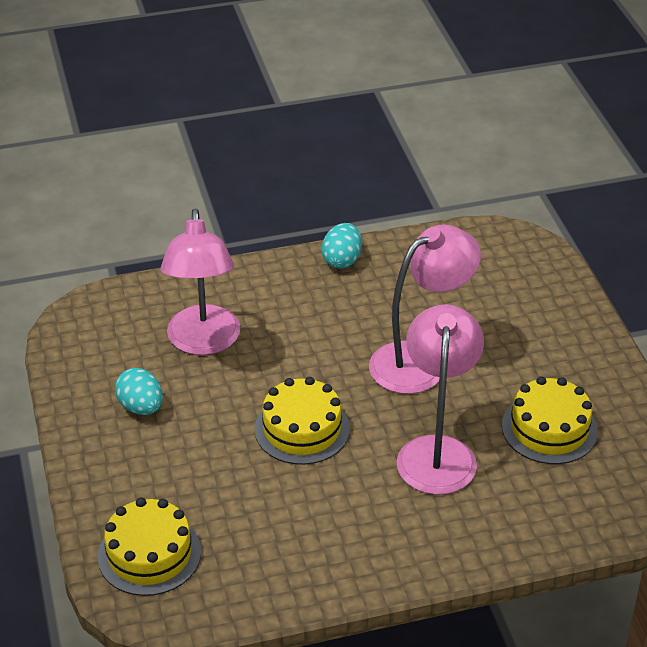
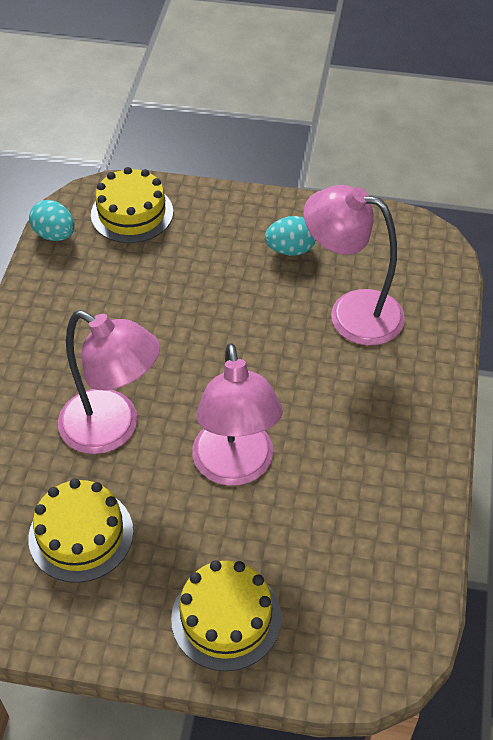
camera: 115 degrees right, 10 degrees up
(302, 429) = (201, 343): yellow cake -> yellow cake (226, 618)
(342, 260) = (425, 464): turquoise egg -> turquoise egg (55, 235)

